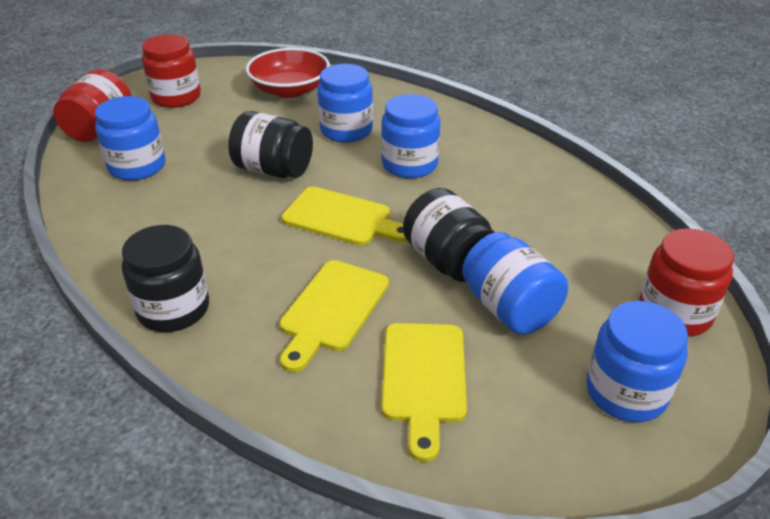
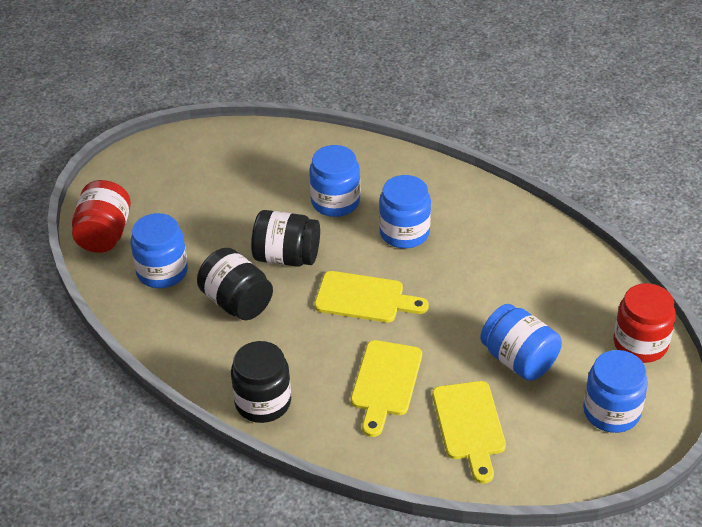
camera: 10 degrees left, 5 degrees up
(176, 97) = (157, 184): red jar -> none
(290, 90) = (263, 158): red bowl -> none
(448, 261) = (462, 325): black jar -> black jar (237, 302)

